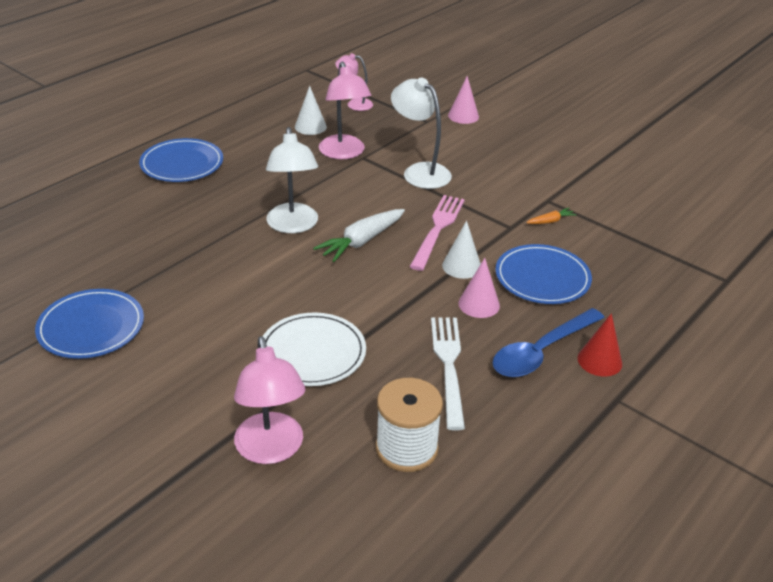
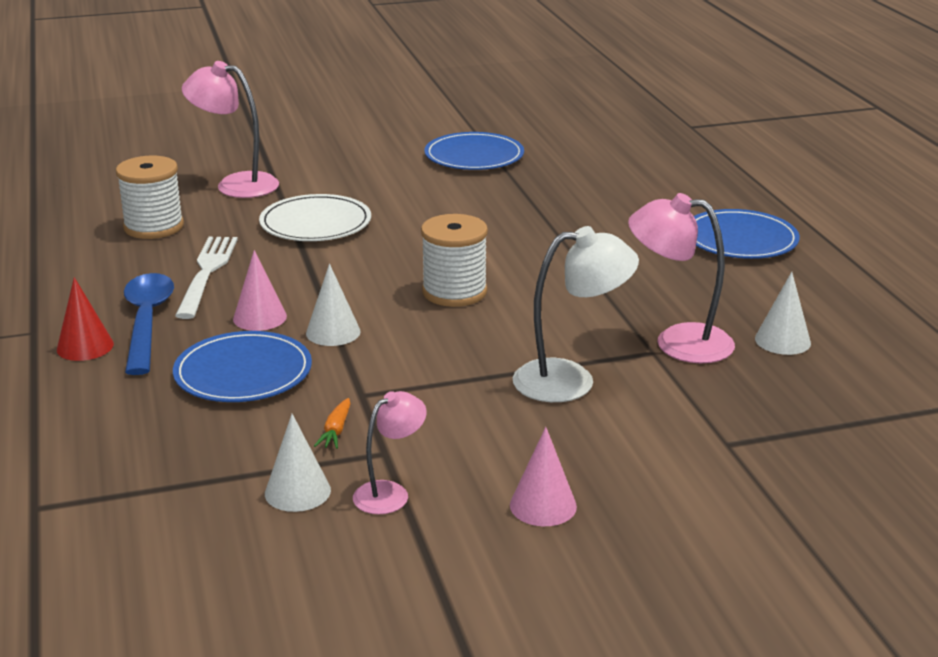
camera: 125 degrees right, 10 degrees down
(293, 226) = (532, 265): white lamp -> none
(354, 104) = (841, 398): pink lamp -> pink lamp (390, 493)
(361, 241) = (454, 292): white carrot -> white spool
(438, 228) = (422, 345): pink fork -> none
(448, 365) = (207, 272): white fork -> white fork turned 120 degrees counterclockwise
(463, 116) = (720, 488): pink cone -> pink cone (543, 505)
(606, 211) = (297, 491): none -> white cone

